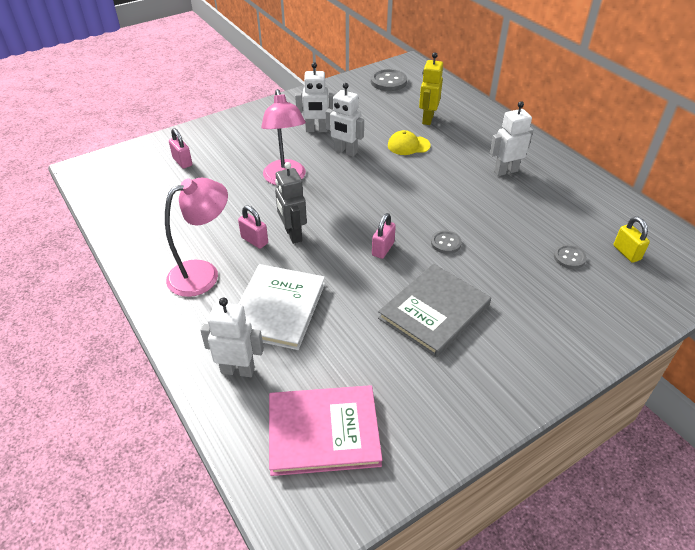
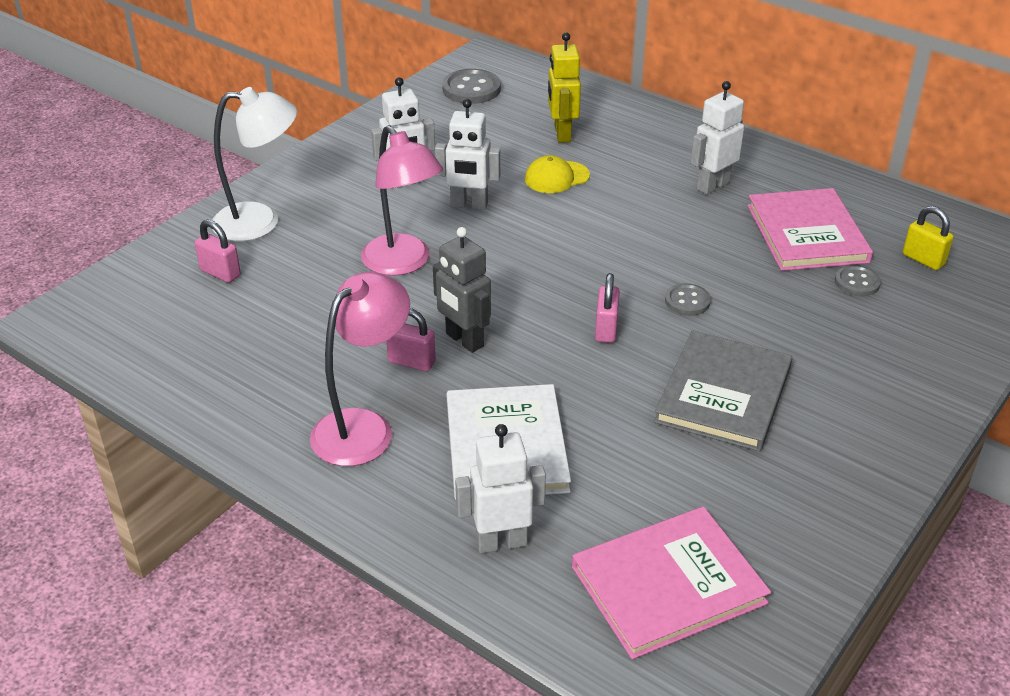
camera: 20 degrees left, 5 degrees down
(222, 137) = (260, 222): none -> white lamp
(552, 216) = (807, 234): none -> pink book

